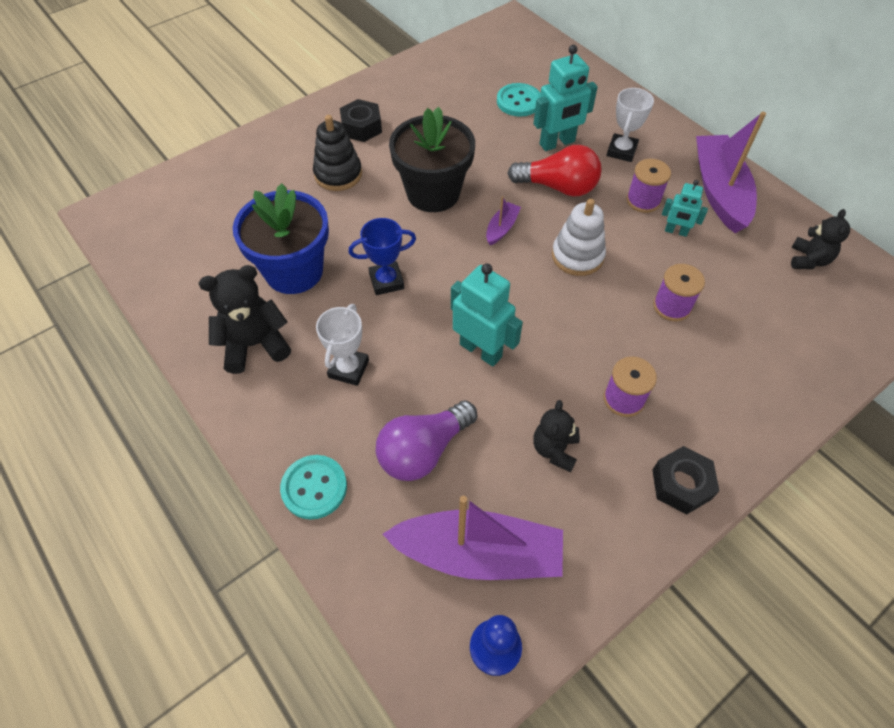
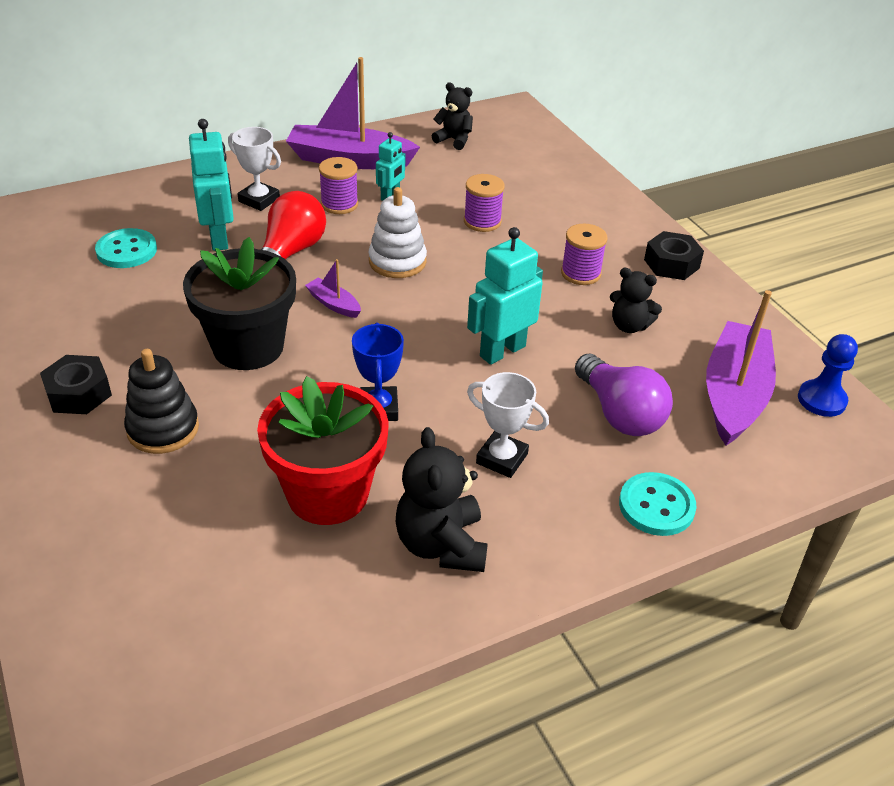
camera: 80 degrees left, 15 degrees down
(294, 271) = (328, 493): blue flower pot -> red flower pot

